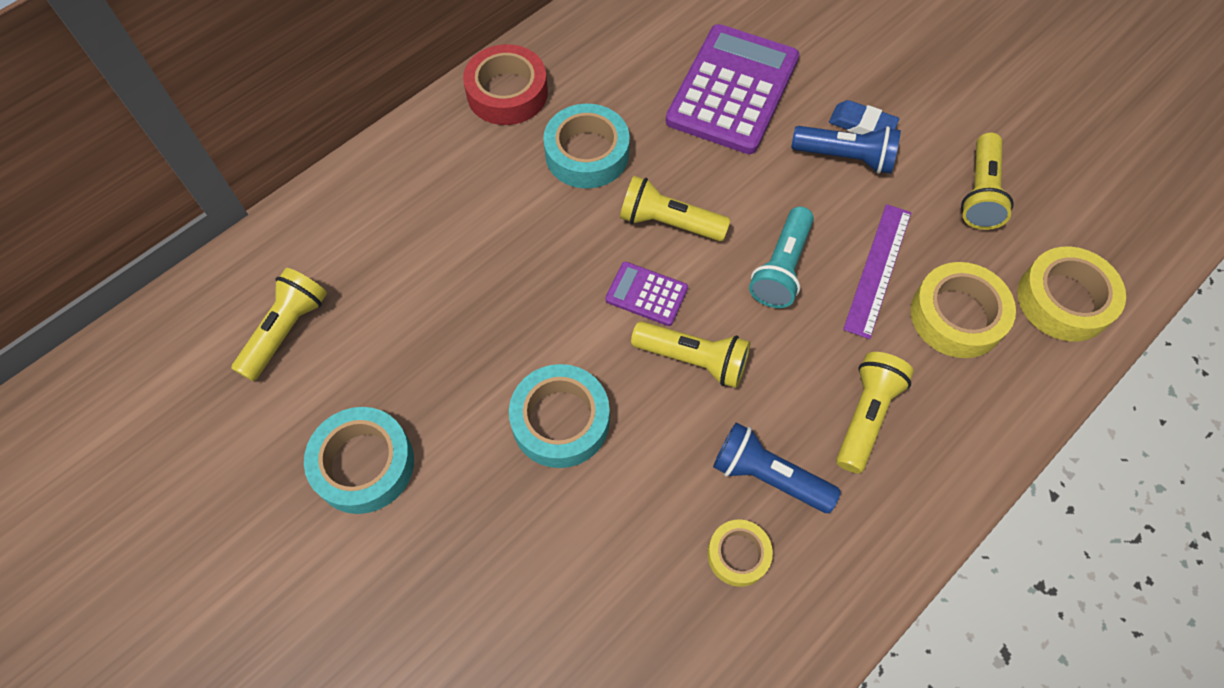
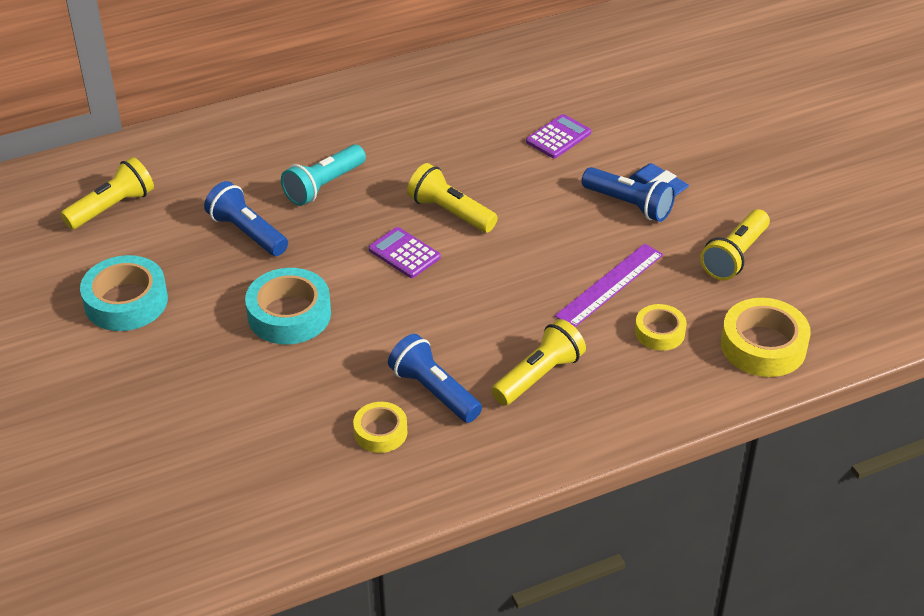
camera: 20 degrees right, 20 degrees down
(460, 319) = (247, 232): none -> blue flashlight
(507, 93) = (367, 97): red tape -> none
(587, 153) = (409, 152): turquoise tape -> none
(693, 360) = (417, 304): yellow flashlight -> none
(732, 90) = (558, 137): purple calculator -> purple calculator, size x0.46
(781, 268) = (527, 264): turquoise flashlight -> turquoise flashlight (323, 186)
(957, 316) = (659, 332): yellow tape -> yellow tape, size x0.59

